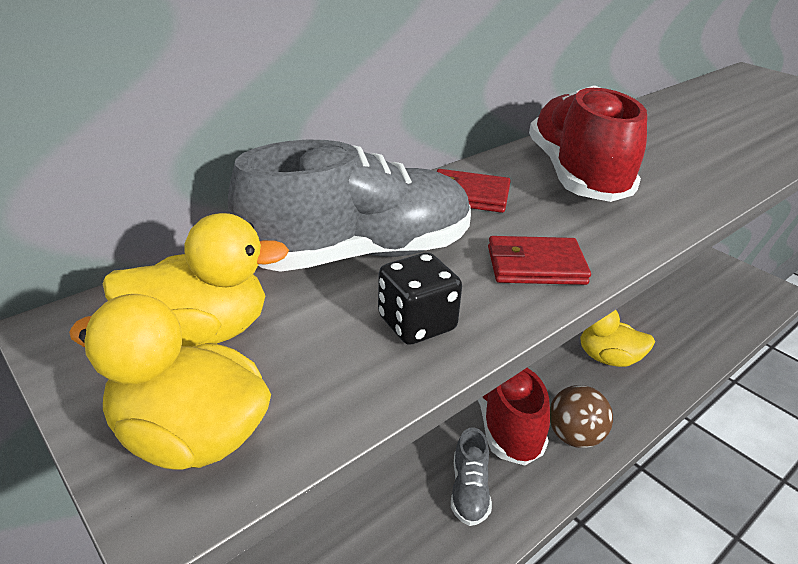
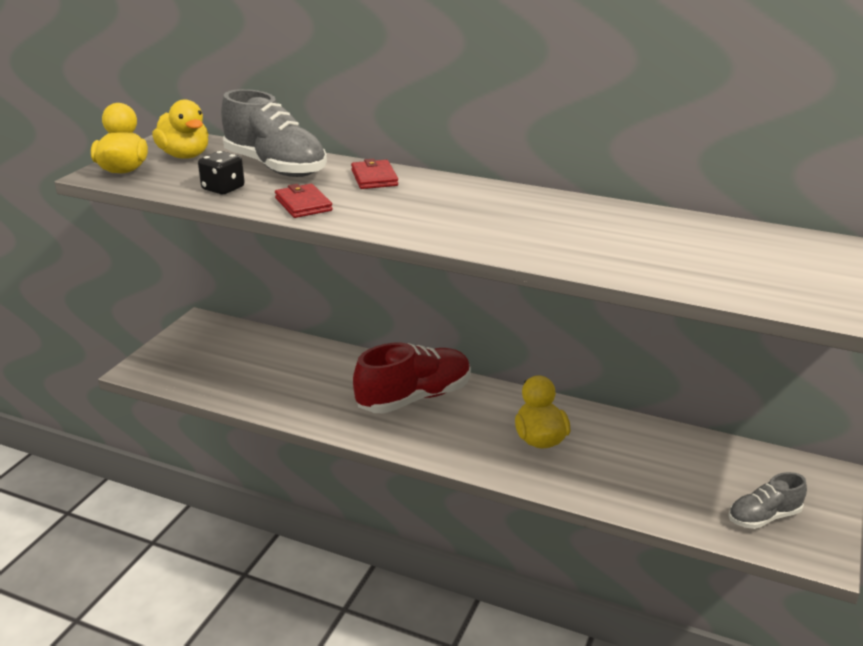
camera: 65 degrees right, 5 degrees down
(469, 490) = (329, 399): grey shoe -> grey shoe (763, 517)
(574, 436) = (419, 435): brown ball -> none
(576, 175) = (447, 201): red shoe -> none

